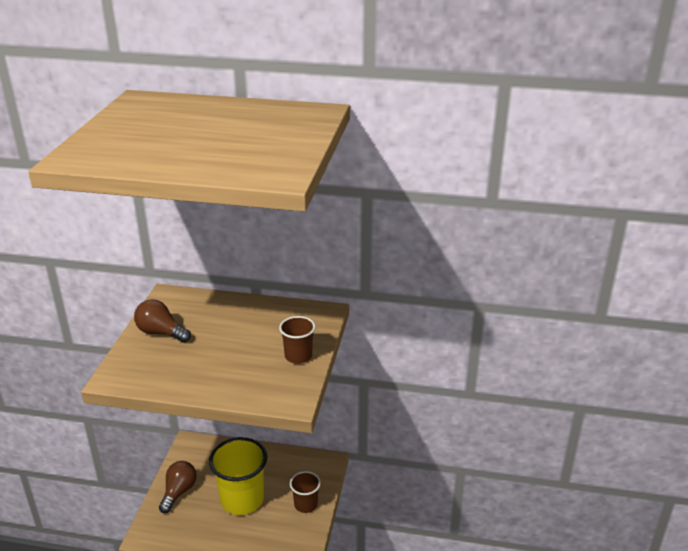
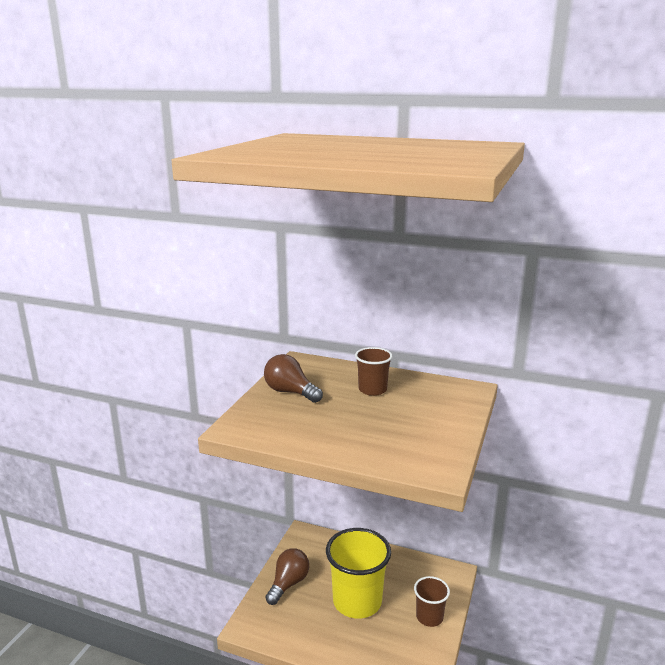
camera: 10 degrees right, 10 degrees down
(298, 356) = (443, 427): brown cup -> brown cup (372, 390)

